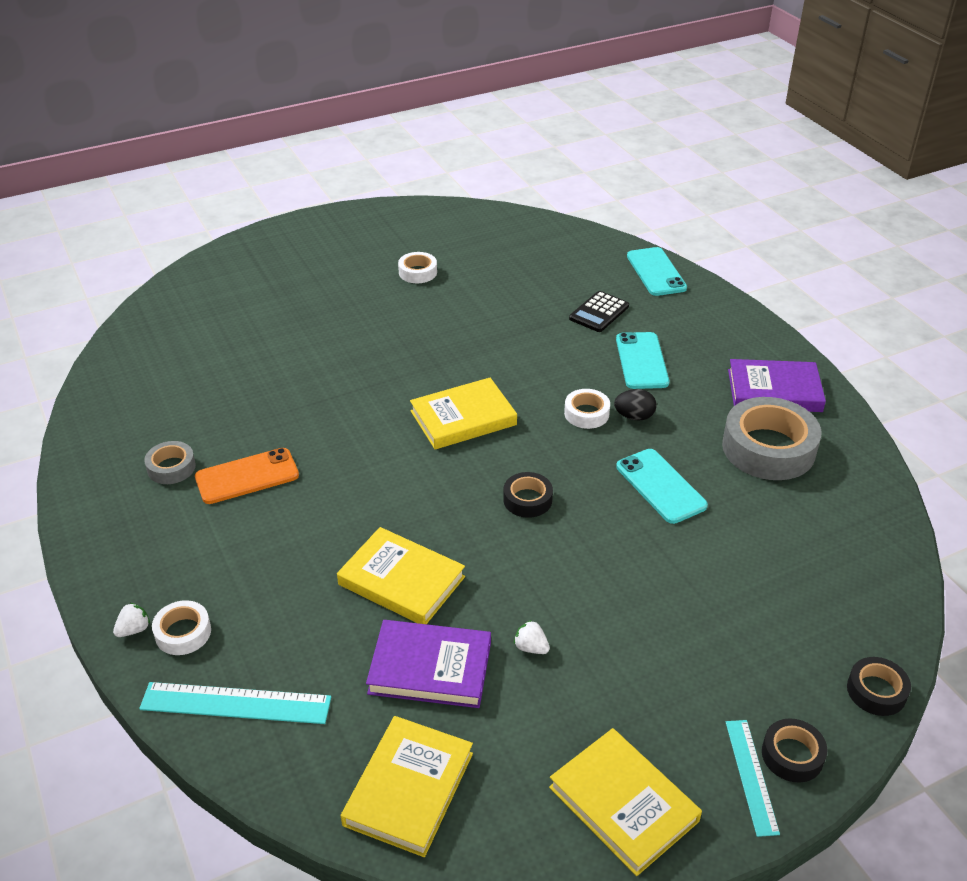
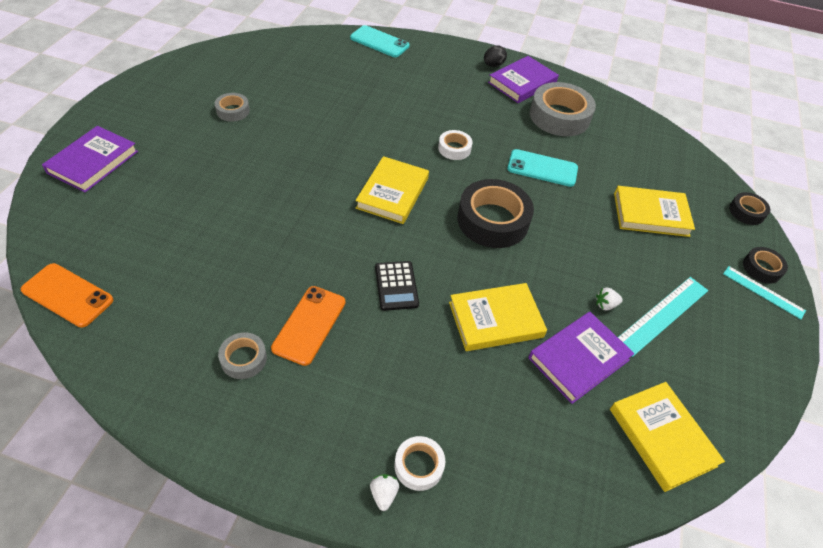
camera: 50 degrees left, 10 degrees up
(124, 349) = (67, 295): none -> orange phone
(236, 703) = (514, 479): turquoise ruler -> turquoise ruler (662, 315)
(257, 261) = (93, 162): none -> purple book
(418, 272) = (233, 111): white tape -> grey tape
(527, 500) = (492, 220): black tape -> black tape, size x1.98
(599, 312) = (381, 82): black calculator -> black calculator (396, 286)
(623, 804) = (744, 352): yellow book -> yellow book (651, 214)
(634, 416) = (479, 136): black egg -> black egg (493, 65)
(642, 361) = (441, 100): turquoise phone -> none

